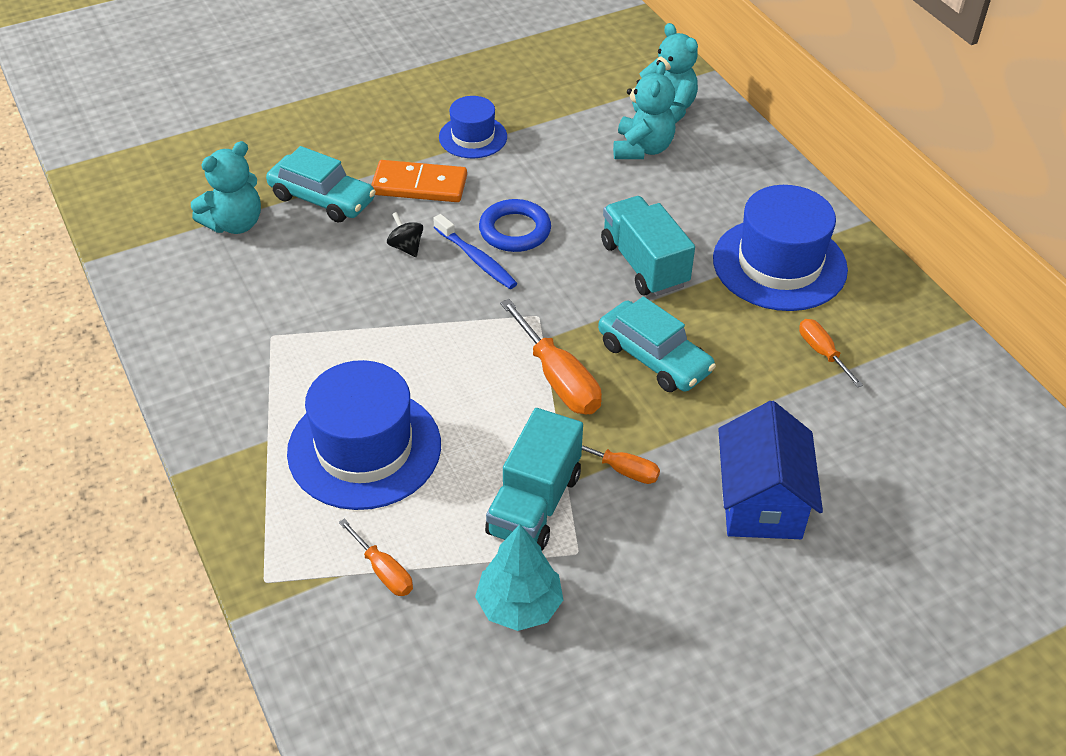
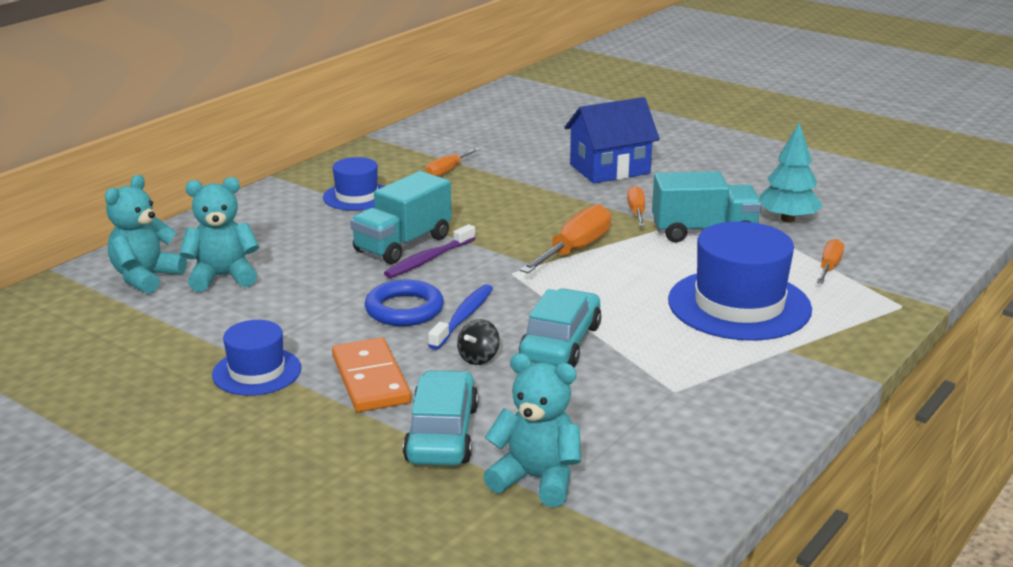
camera: 115 degrees left, 20 degrees down
(601, 271) = (428, 259): none -> purple toothbrush
(654, 358) = (513, 221): turquoise car -> turquoise car (560, 343)
(779, 264) = (356, 196): blue hat -> blue hat, size x0.57

